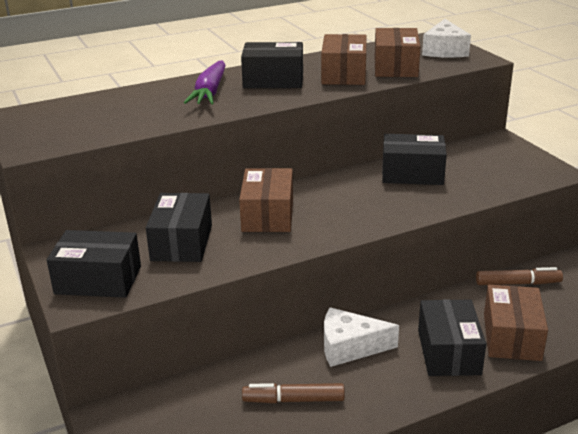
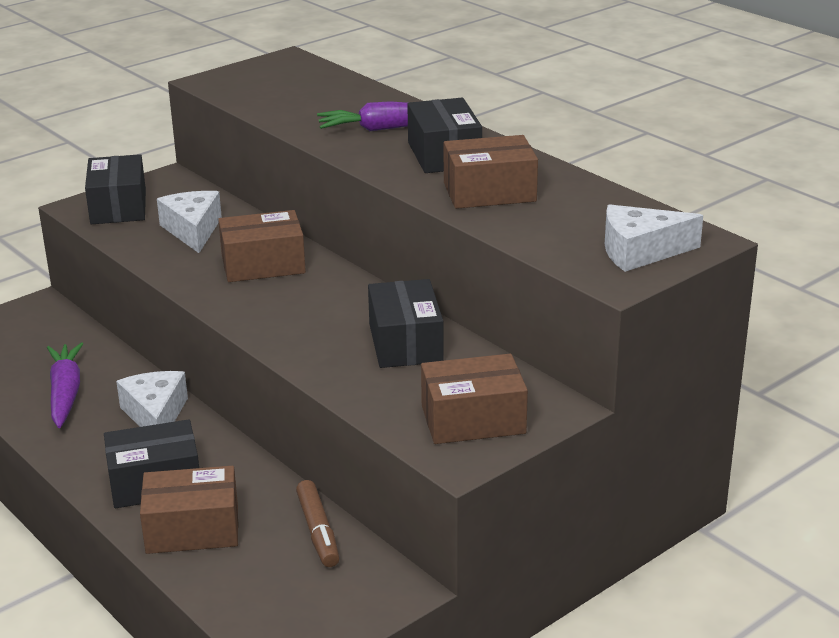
camera: 75 degrees right, 0 degrees up
(182, 242) = (193, 230): black box -> white cheese
(293, 400) = (65, 393): brown marker -> purple carrot
(395, 67) = (539, 222): brown box -> brown box (473, 420)

